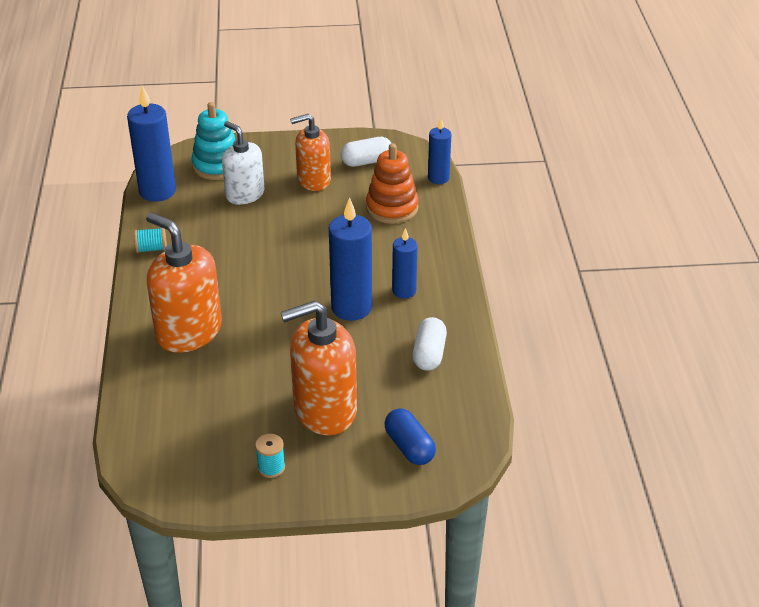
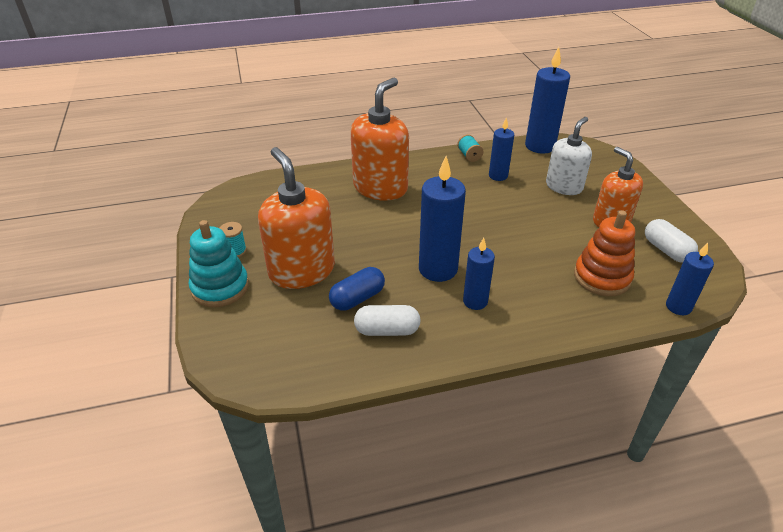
camera: 80 degrees right, 0 degrees up
(204, 235) = (498, 176): none -> blue candle
(217, 165) = (593, 167): turquoise stacking toy -> turquoise stacking toy (220, 287)
(409, 447) = (259, 330): blue capsule -> blue capsule (357, 298)

